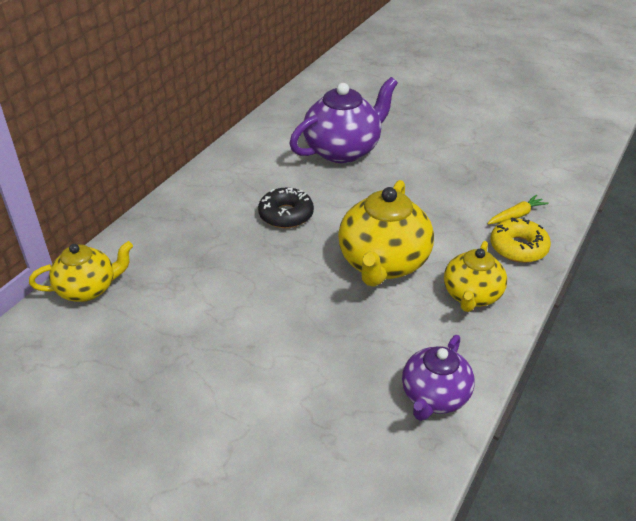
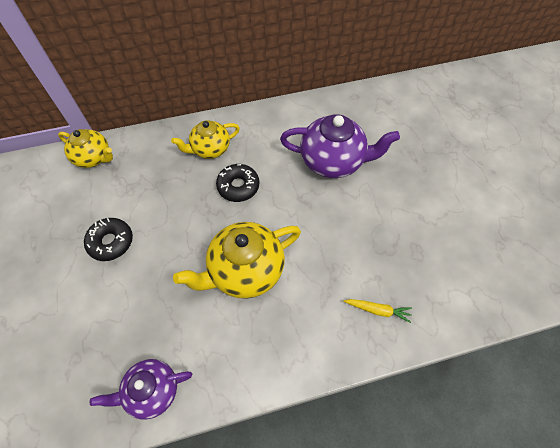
camera: 45 degrees right, 20 degrees up
(221, 335) = (111, 242): none -> black donut
(471, 296) = (263, 344): yellow teapot -> yellow teapot (210, 149)
(518, 247) = (343, 337): yellow donut -> none

